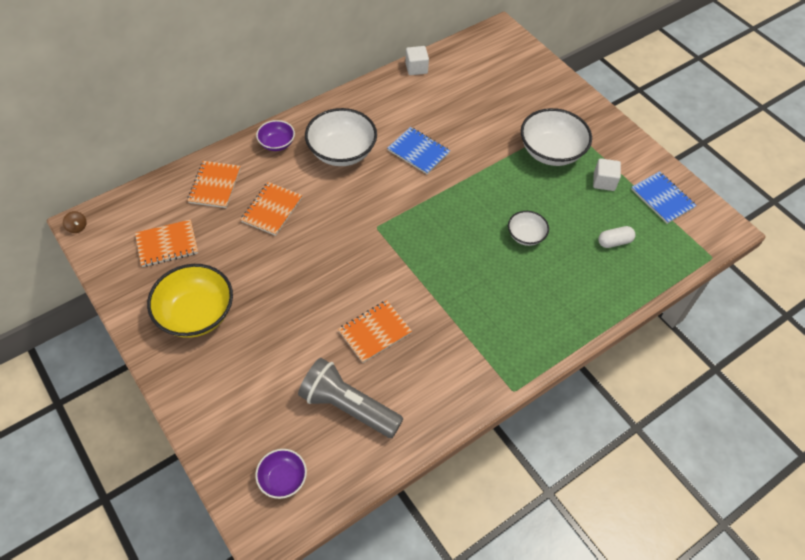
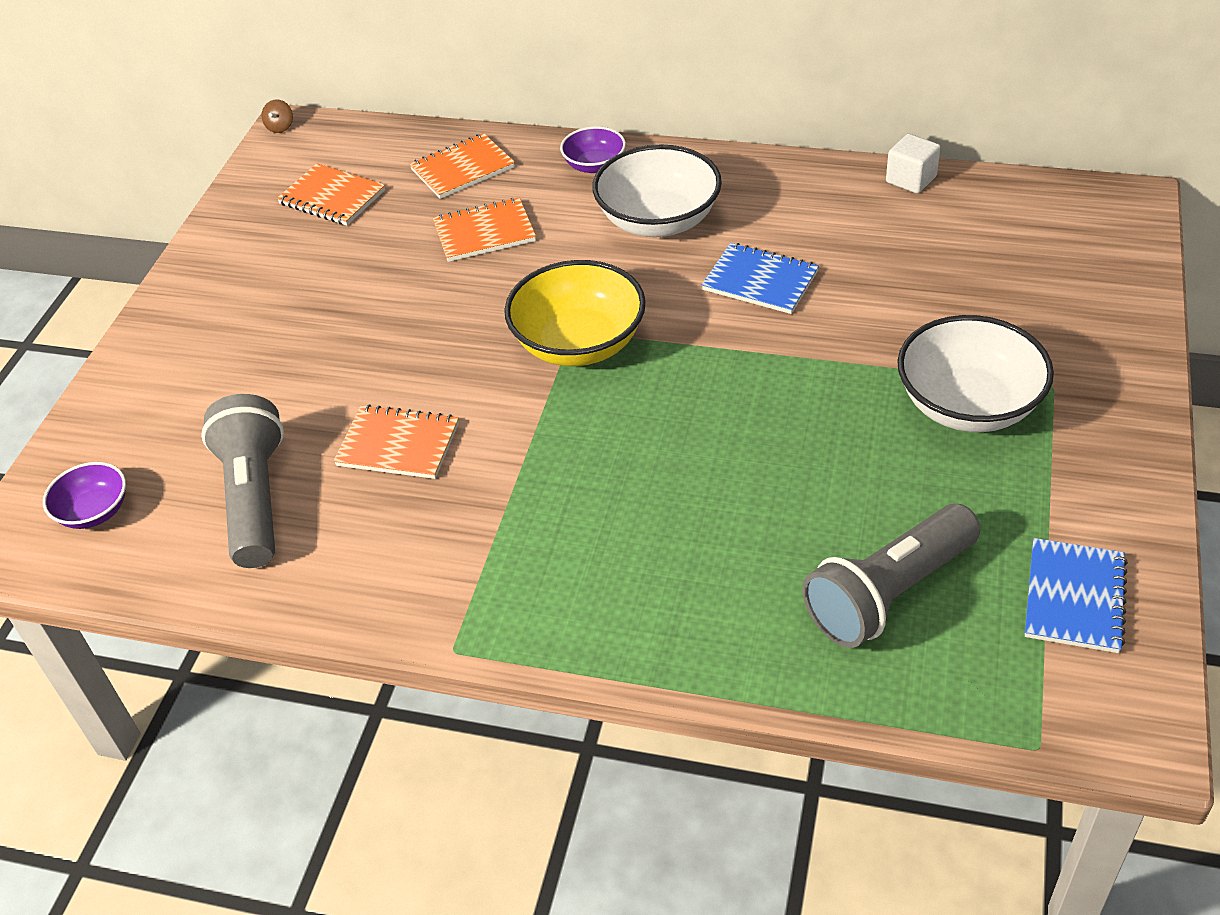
camera: 55 degrees right, 10 degrees down
(196, 314) = (259, 285): yellow bowl -> yellow bowl (579, 343)
(418, 152) = (760, 281): blue notebook -> blue notebook turned 60 degrees counterclockwise
(526, 236) = (758, 483): white bowl -> none
(604, 182) = (999, 502): white cube -> none
(614, 242) = (889, 593): white capsule -> grey flashlight

